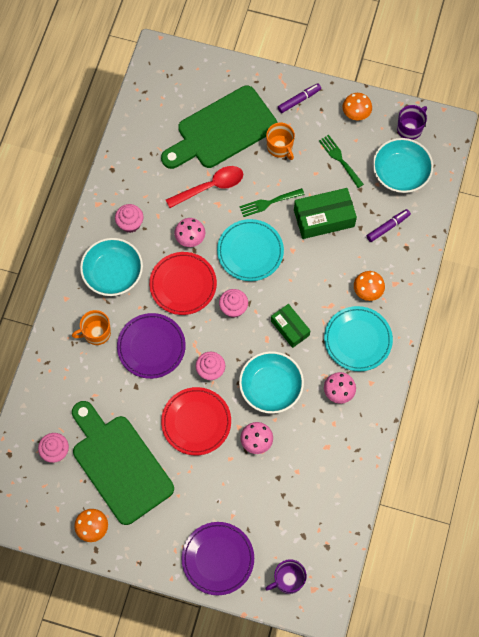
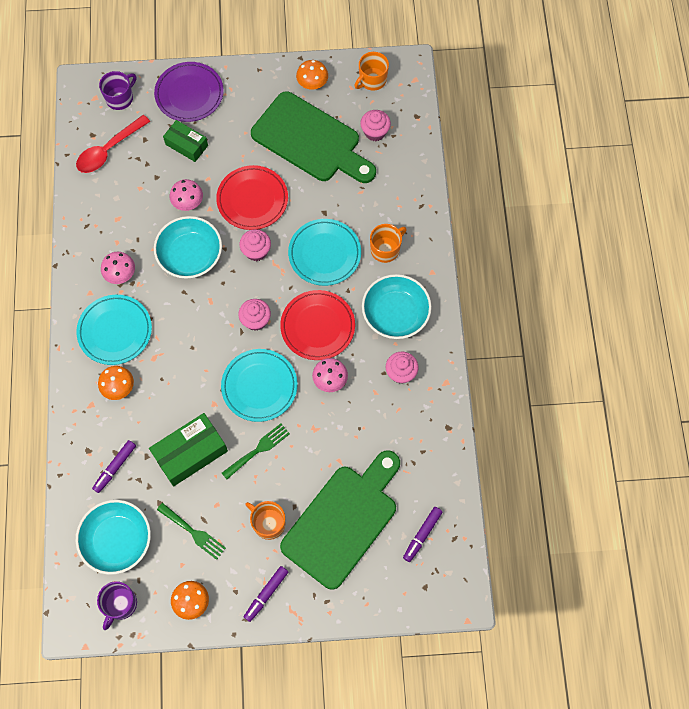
camera: 160 degrees right, 0 degrees up
(33, 509) = (372, 80): none -> orange mug
(151, 347) = (324, 254): purple plate -> turquoise plate
(167, 101) = (422, 535): none -> purple marker
(210, 187) = (330, 445): red spoon -> red spoon (109, 150)
(290, 328) = (189, 319): green box -> green box (186, 145)

